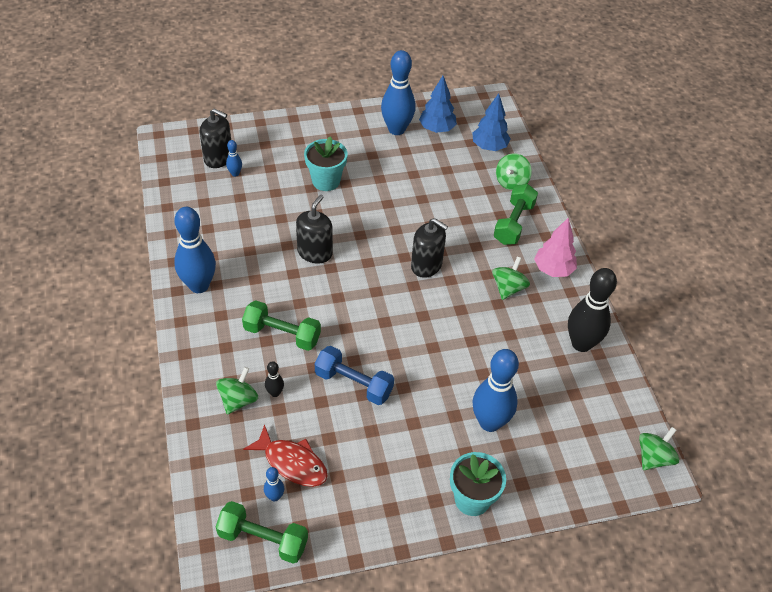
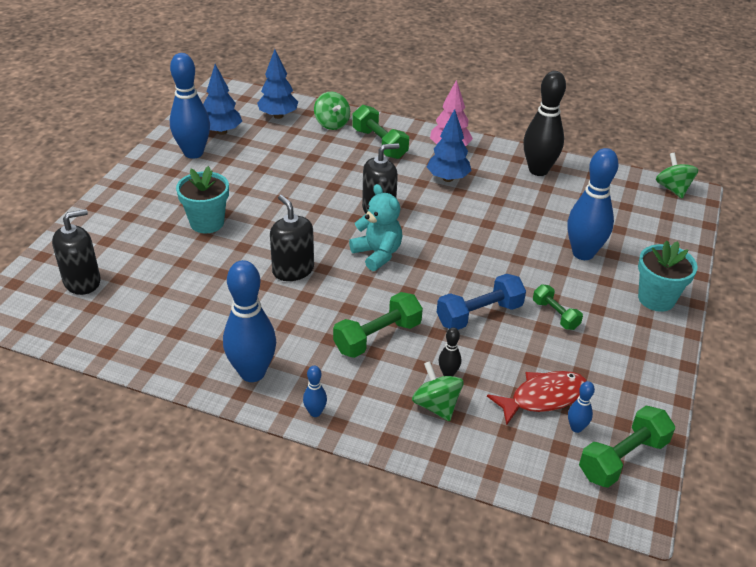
camera: 55 degrees left, 10 degrees down
(235, 173) = (121, 279): blue bowling pin -> blue bowling pin (315, 412)
(373, 290) = (377, 254): none -> turquoise teddy bear
(393, 434) = (555, 315): none -> green dumbbell
(508, 288) = (448, 178): green spinning top -> blue tree

